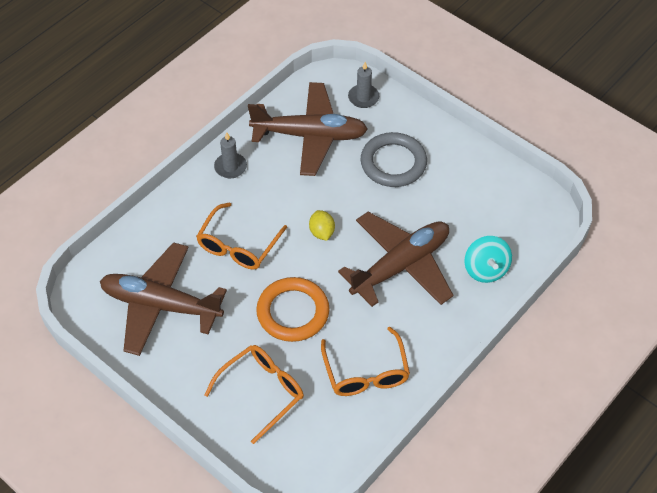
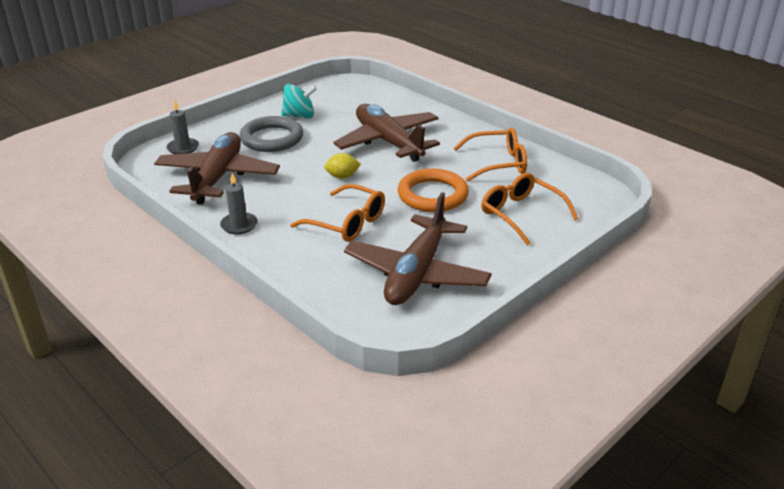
camera: 85 degrees left, 20 degrees down
(485, 269) = (398, 108): turquoise spinning top -> turquoise spinning top (299, 116)

